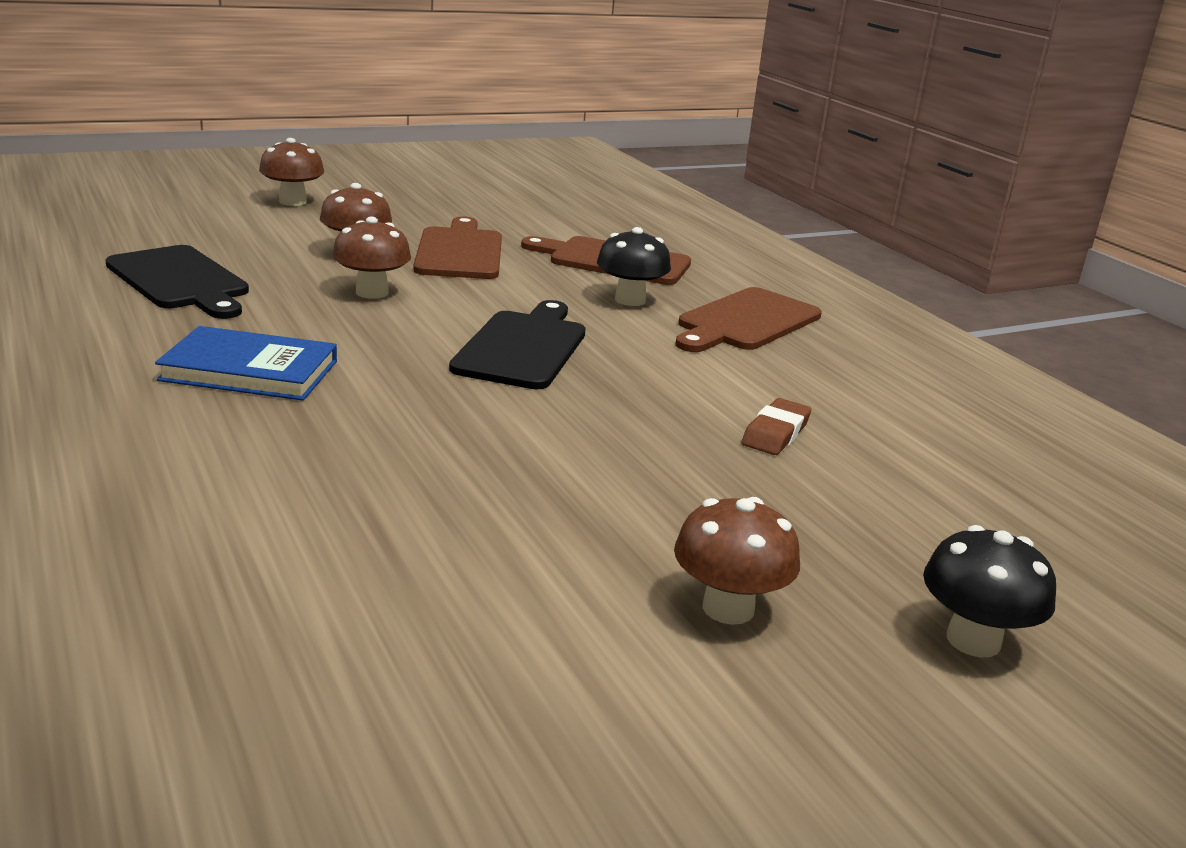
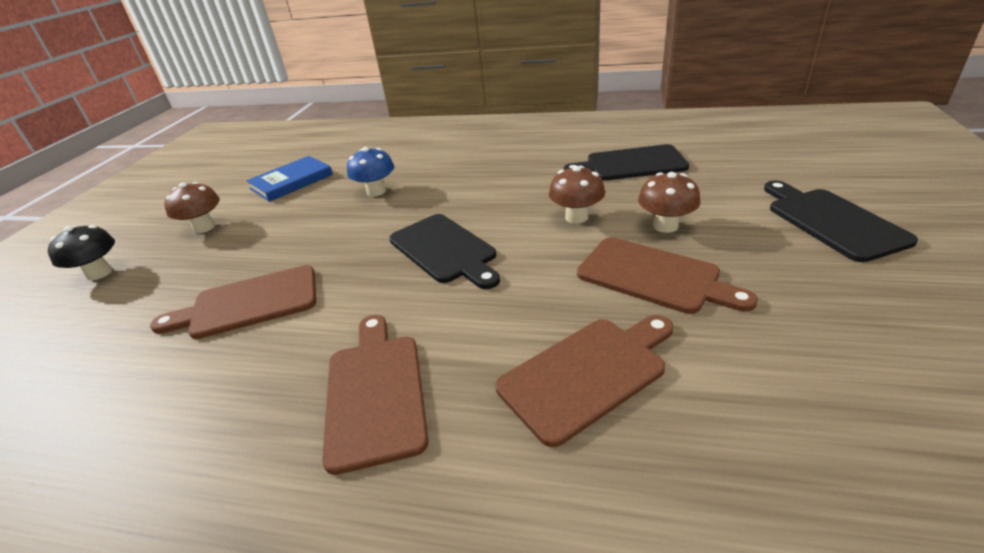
camera: 135 degrees right, 10 degrees up
(250, 371) = (493, 170): blue book -> blue book (292, 181)
(293, 202) = (831, 221): brown mushroom -> black cutting board
(410, 457) = (376, 191): none -> blue mushroom
(630, 300) = (479, 336): black mushroom -> none
(775, 433) = (248, 303): brown eraser -> brown cutting board

